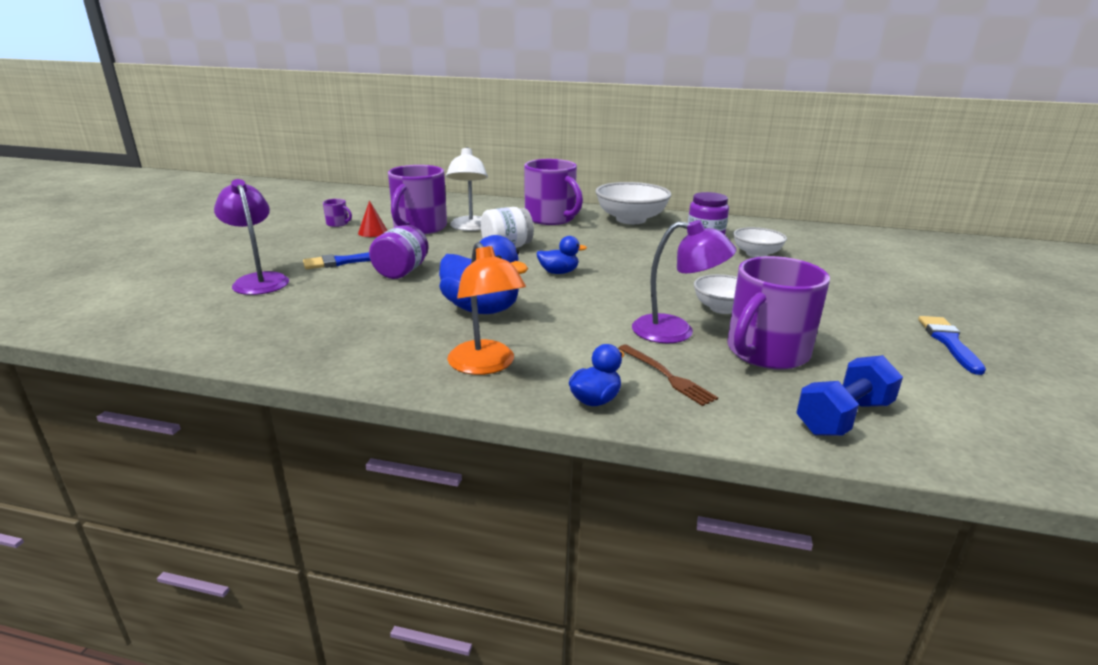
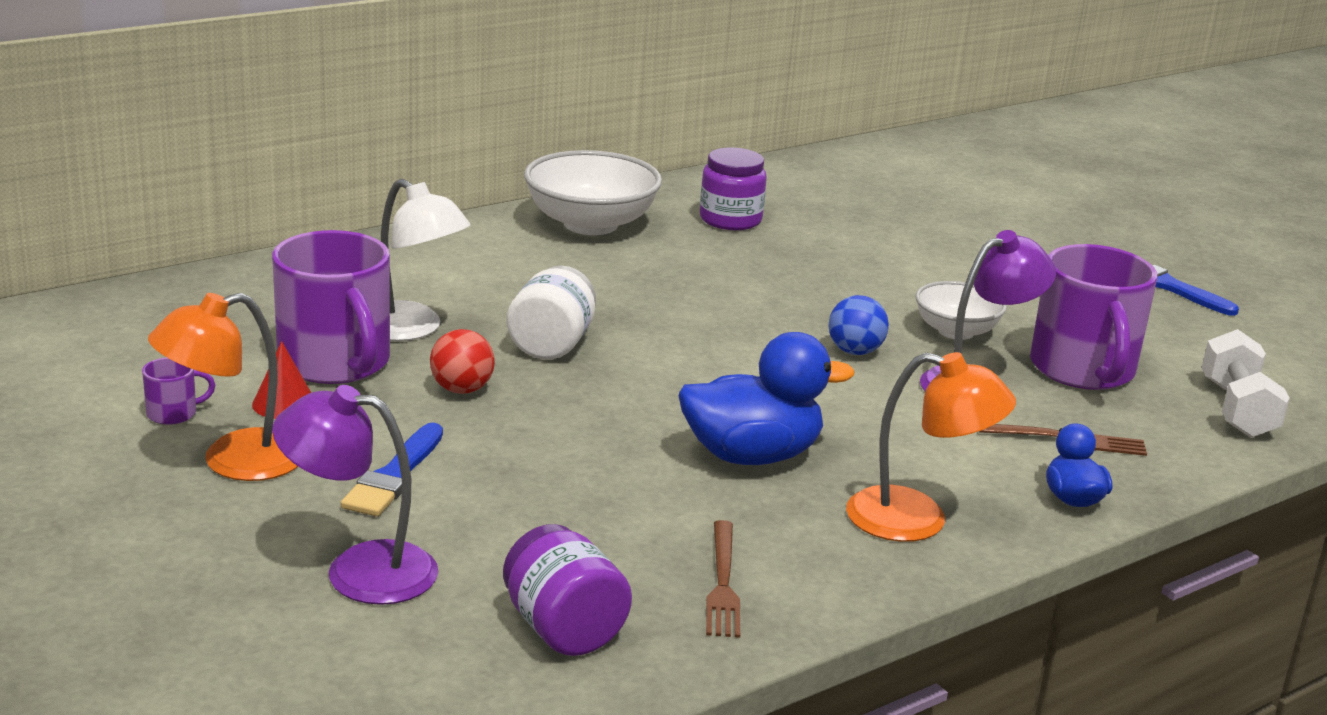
camera: 50 degrees left, 0 degrees up
(316, 240) = (233, 461): none -> orange lamp
(343, 342) = (723, 583): none -> brown fork
(402, 272) = (520, 451): purple jar -> purple jar (563, 629)
(436, 248) = (461, 389): none -> red ball
(551, 218) = (484, 264): purple mug -> none
(558, 272) = (706, 358): blue duck -> none
(639, 295) = (855, 351): none -> blue ball
(756, 254) = (838, 231): white bowl -> none
(843, 417) = (1237, 409): blue dumbbell -> white dumbbell

